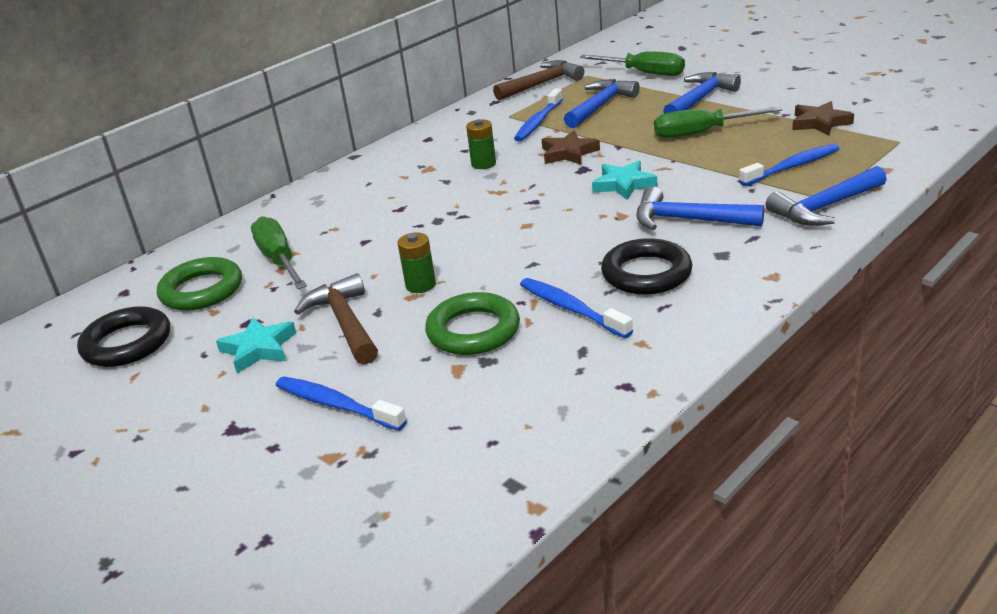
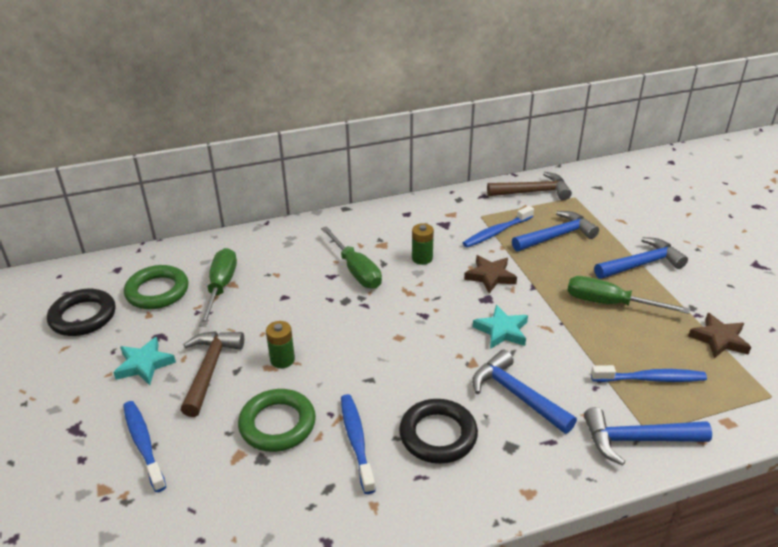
camera: 25 degrees right, 5 degrees up
(644, 73) = (621, 214): green screwdriver -> green screwdriver (356, 270)

